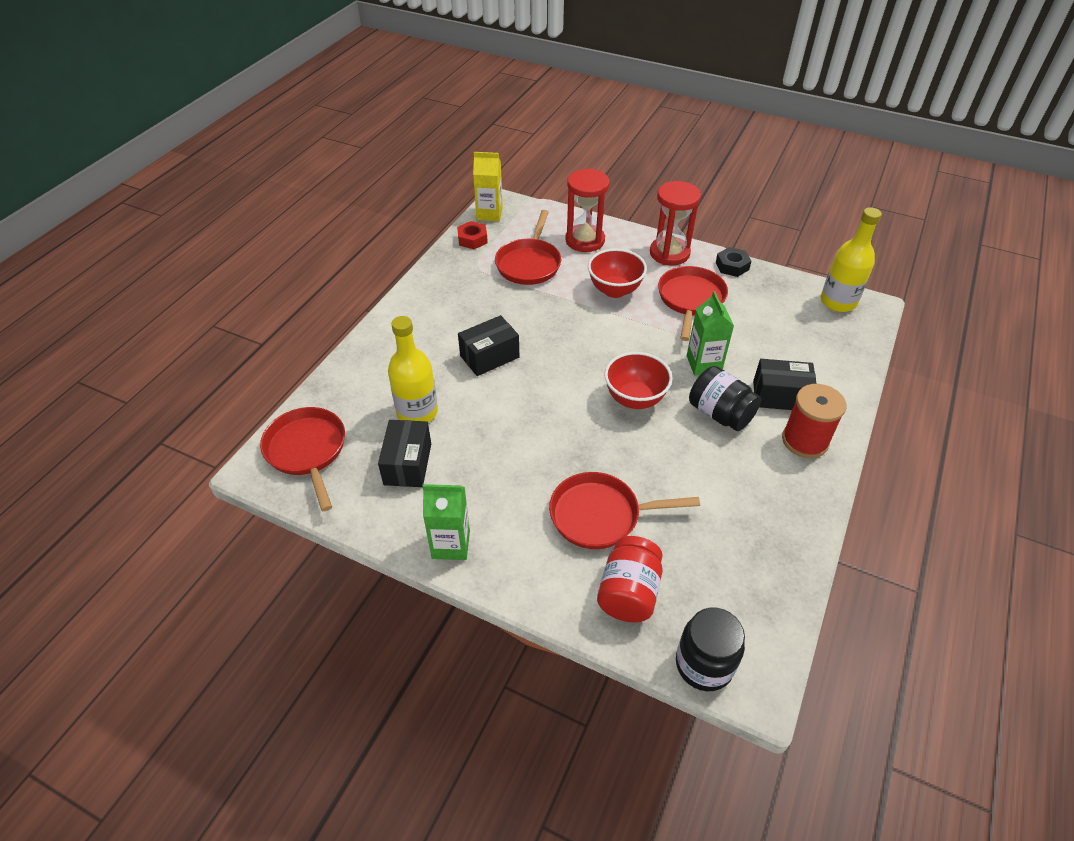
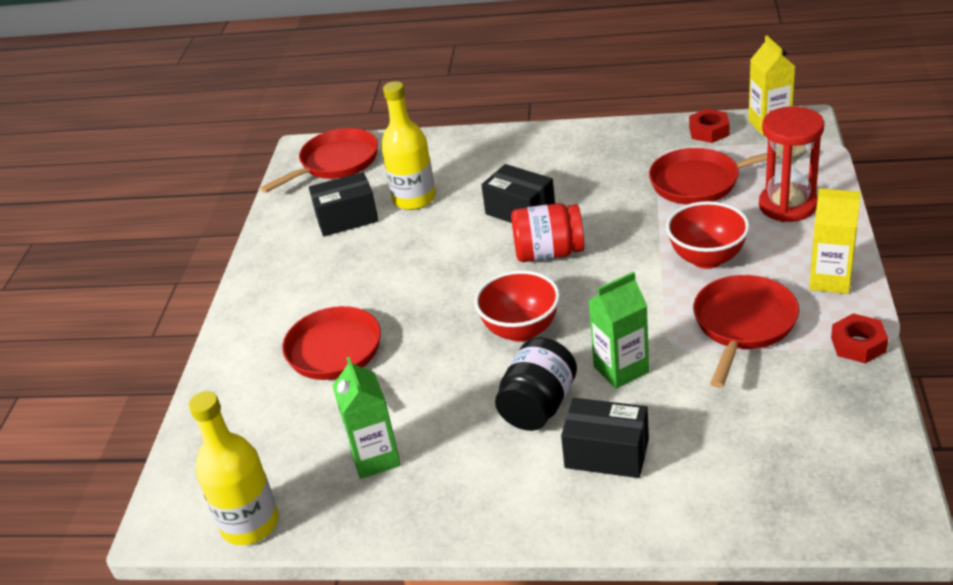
camera: 75 degrees right, 10 degrees down
(451, 544) = (265, 276): green carton -> green carton (375, 458)
(628, 593) = (248, 402): red jar -> red jar (549, 253)
(669, 253) = (830, 280): red hourglass -> yellow carton
(690, 300) = (743, 325): red pan -> red pan turned 60 degrees counterclockwise
(704, 664) = (180, 477): black jar -> none
(732, 266) = (858, 344): black nut -> red nut
(780, 396) = (606, 453): black box -> black box turned 60 degrees counterclockwise
(805, 441) = (535, 494): red spool -> none
(838, 302) = (872, 476): yellow bottle -> yellow bottle (250, 524)

